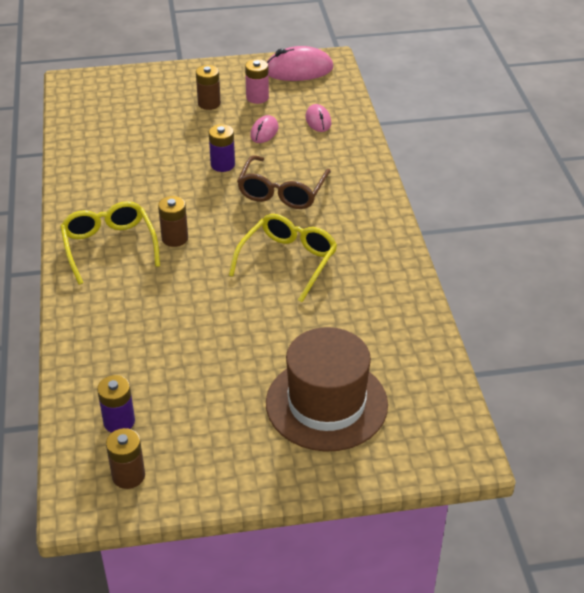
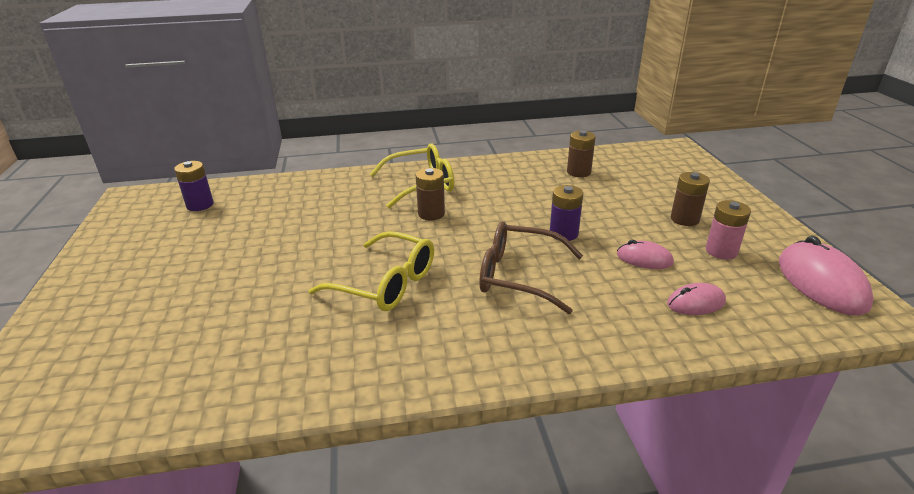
camera: 90 degrees right, 10 degrees down
(128, 476) = (139, 213): brown battery -> brown battery (578, 172)
(326, 404) = (143, 314): brown hat -> none

